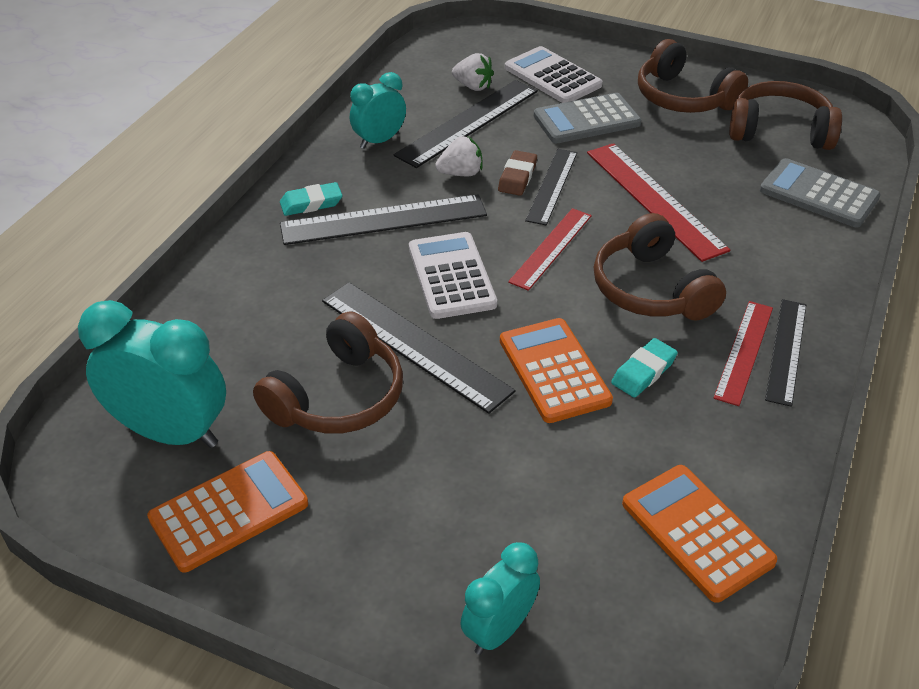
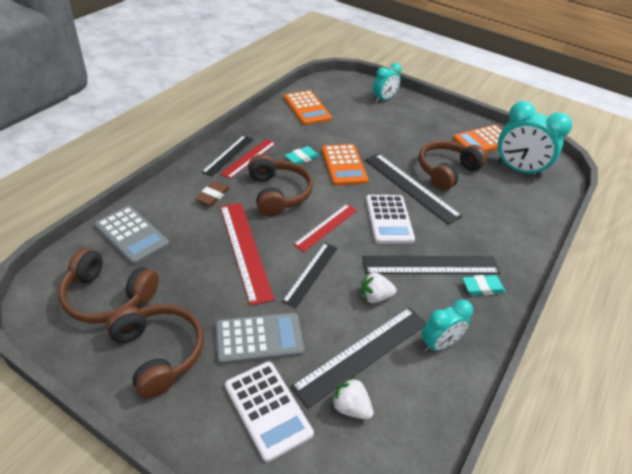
camera: 175 degrees left, 0 degrees up
(517, 177) = (334, 286): brown eraser -> brown eraser (213, 196)

